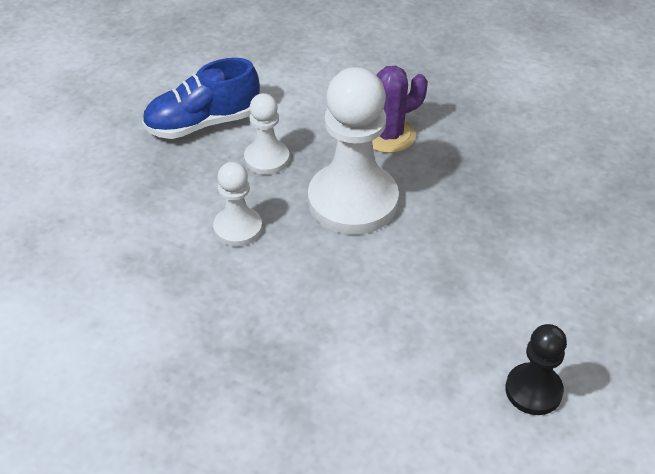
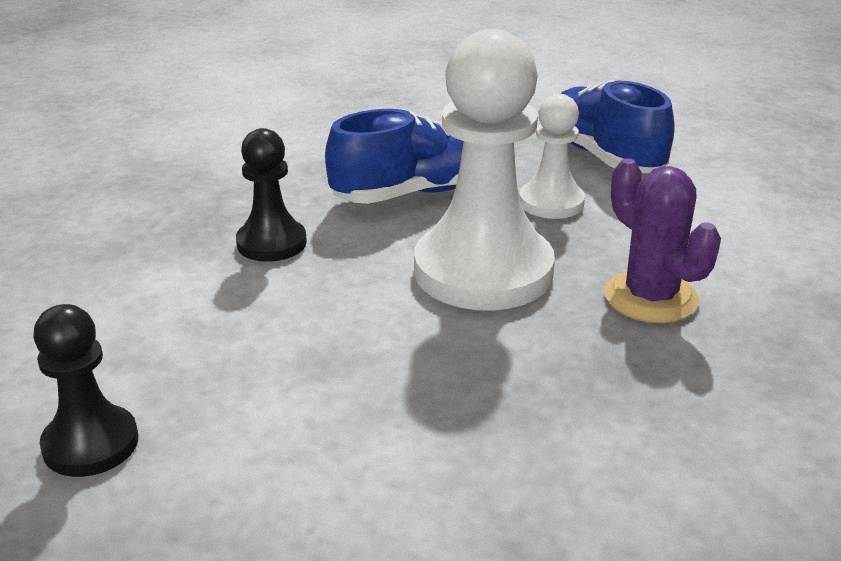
camera: 85 degrees right, 15 degrees down
(238, 228) = (412, 193): white pawn -> blue shoe
(302, 311) = (271, 243): none -> black pawn

